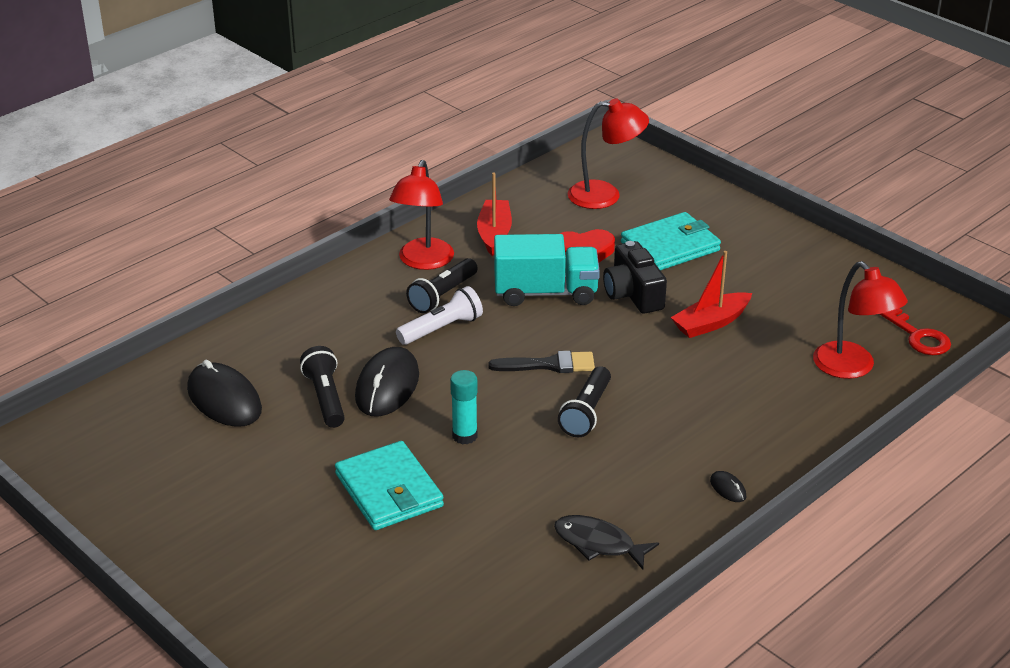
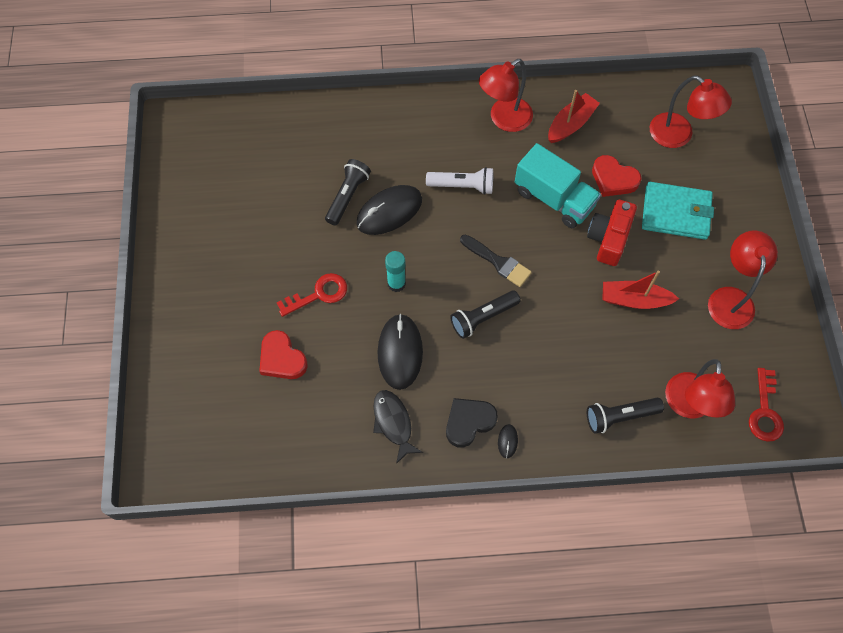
camera: 40 degrees right, 30 degrees up
(224, 399) = (294, 158): black mouse -> black mouse (400, 352)
(389, 490) = (318, 294): turquoise wallet -> red key
(411, 565) = (282, 358): none -> red heart
(442, 295) = (488, 157): black flashlight -> black flashlight (619, 416)
(633, 294) = (608, 238): black camera -> red camera
(673, 497) = (469, 422): none -> black heart
(791, 278) = (730, 298): none -> red lamp

